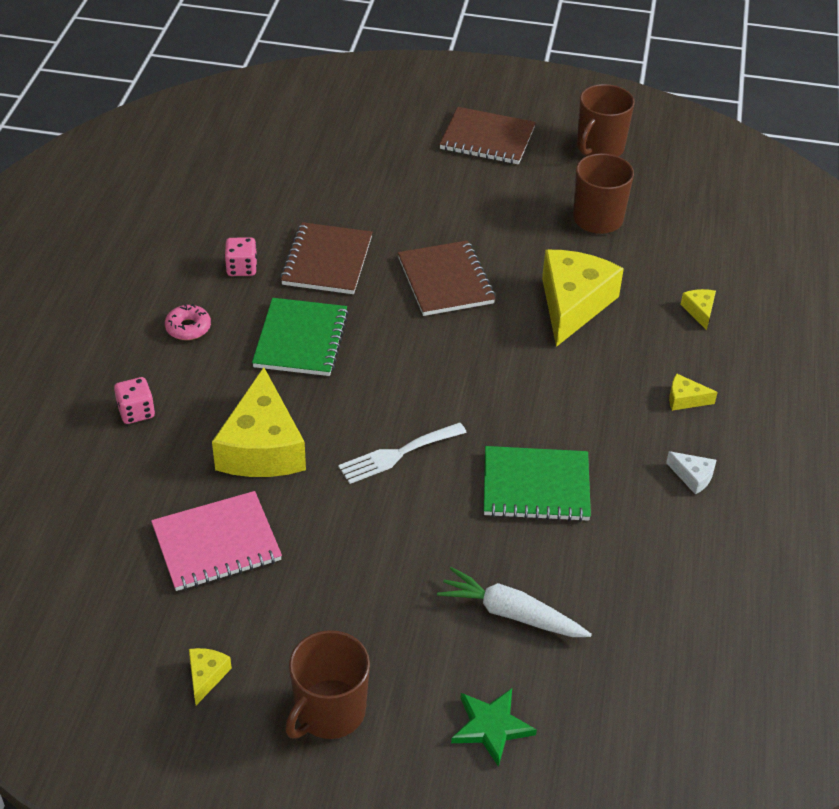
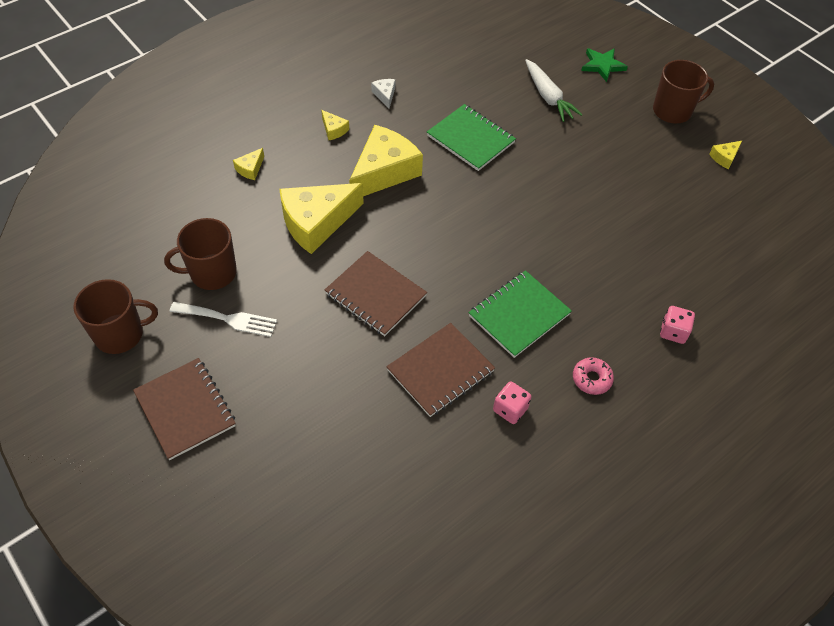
camera: 140 degrees left, 10 degrees up
(216, 544) = (676, 216): pink notebook -> none
(262, 447) = (606, 255): yellow cheese -> yellow cheese (384, 172)
(397, 454) = (529, 201): white fork -> white fork (228, 319)
(446, 281) = (375, 295): brown notebook -> brown notebook turned 75 degrees counterclockwise

